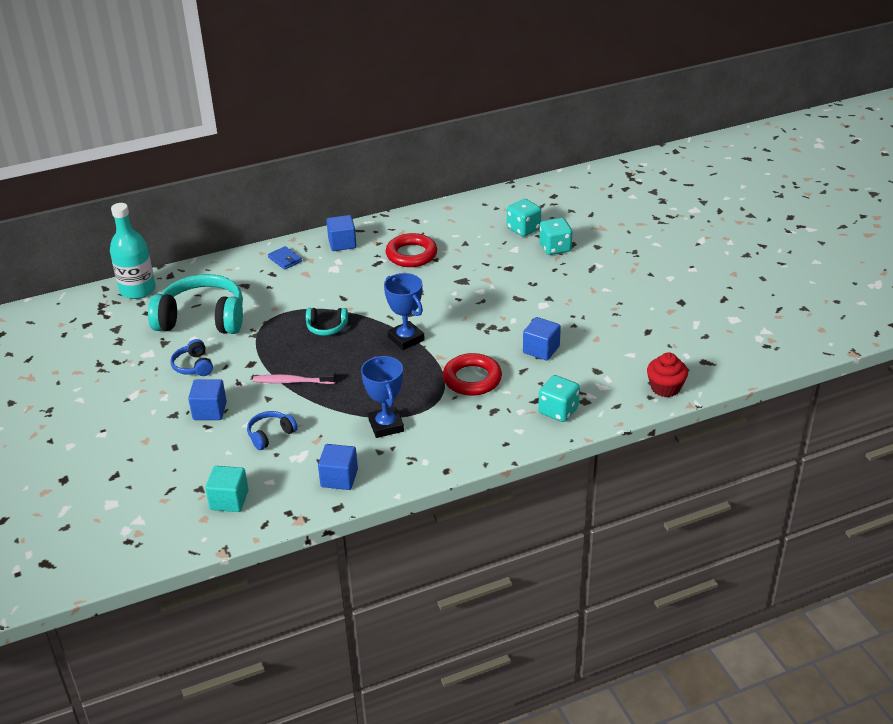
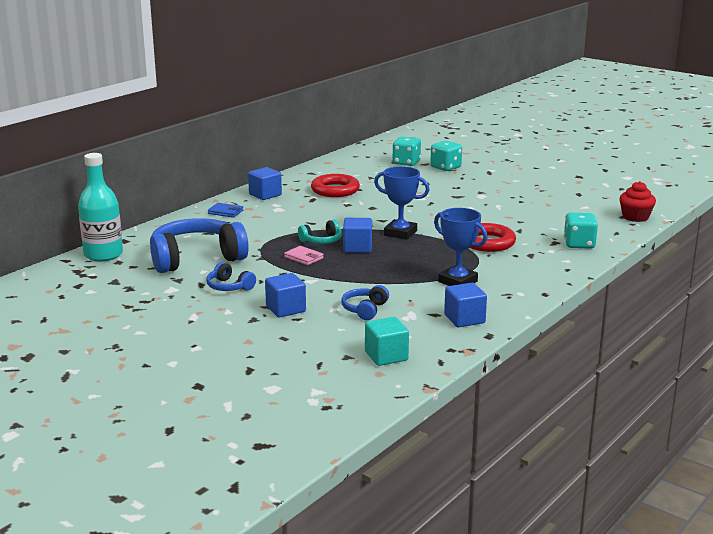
camera: 30 degrees left, 15 degrees down
(202, 319) = (196, 258): turquoise headphones -> blue headphones
(288, 347) = (304, 258): none -> pink wallet
(292, 381) = (337, 276): pink toothbrush -> none
(541, 350) = (516, 217): blue cube -> blue cube (357, 248)

